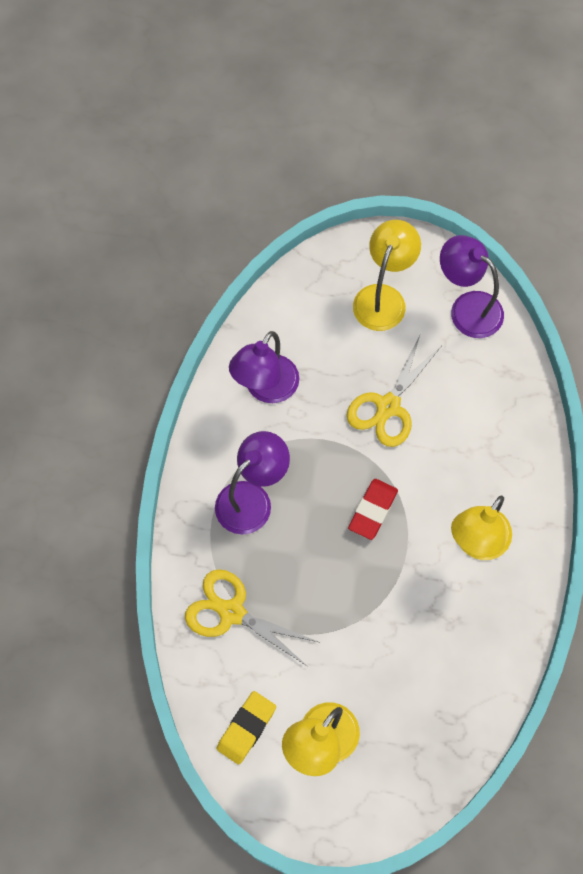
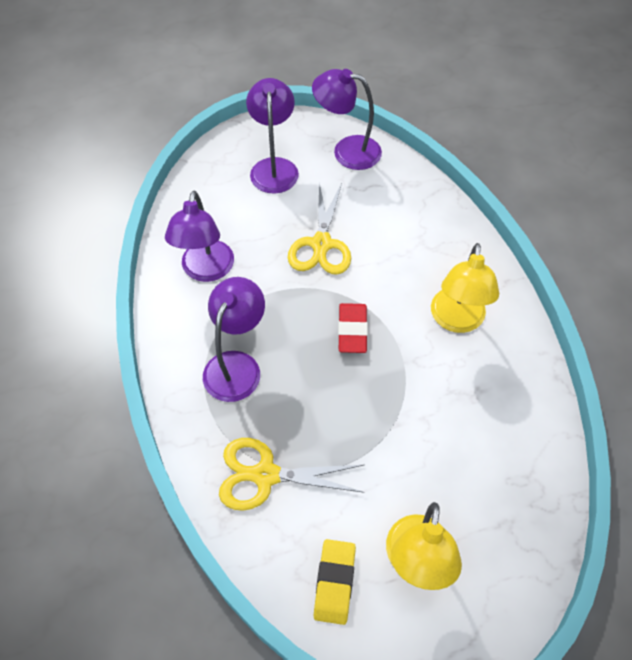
camera: 25 degrees left, 10 degrees down
(383, 297) = (274, 167): yellow lamp -> purple lamp

